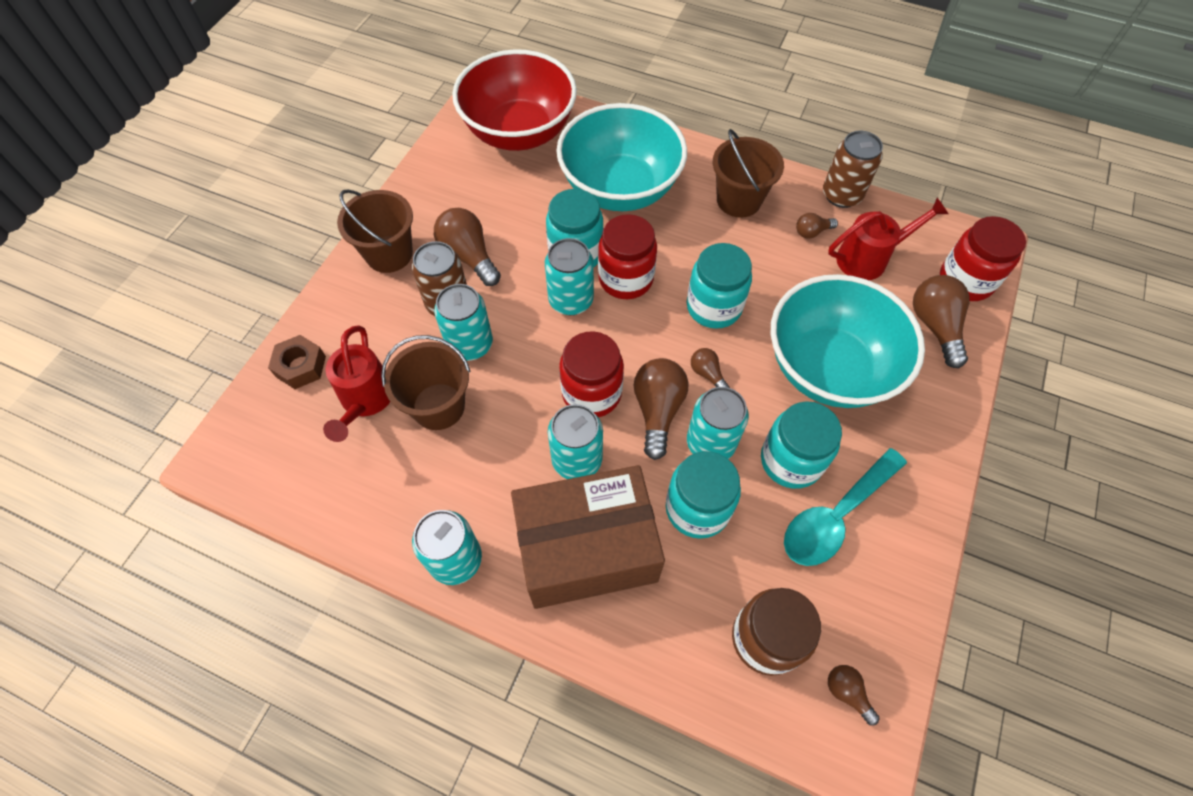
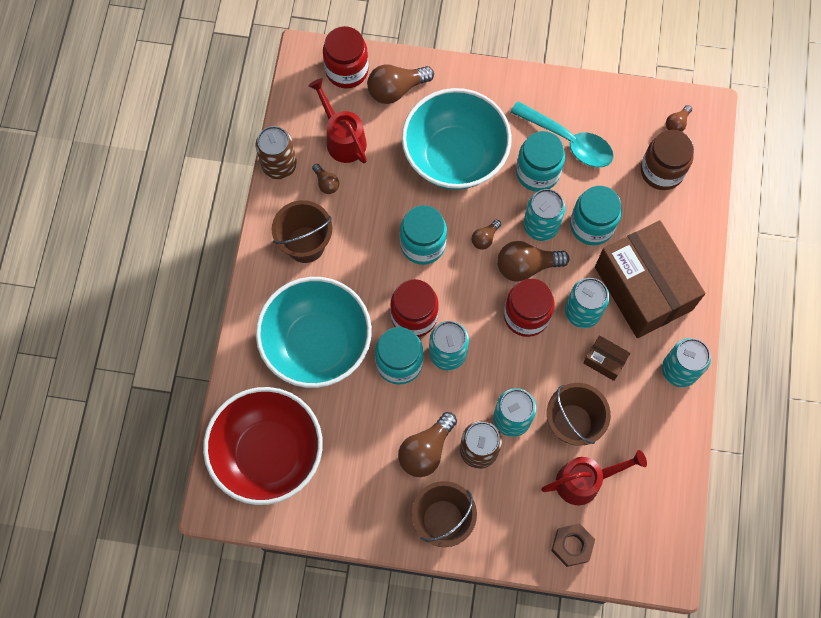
camera: 105 degrees left, 10 degrees up
(502, 467) = (604, 361): none -> brown box

